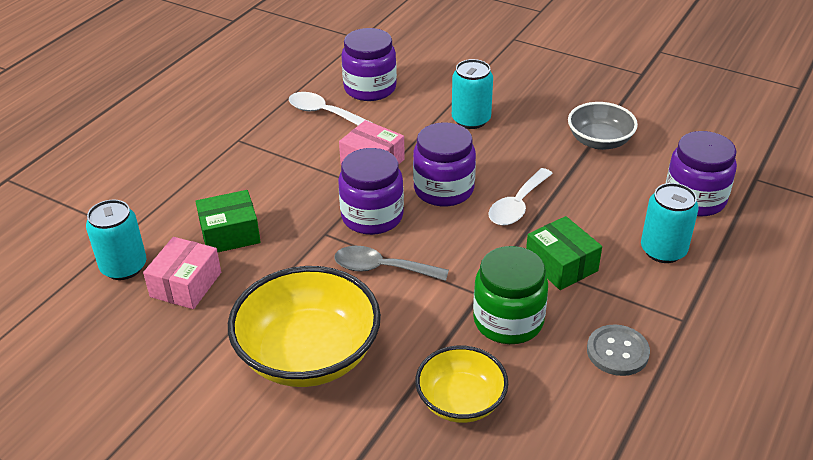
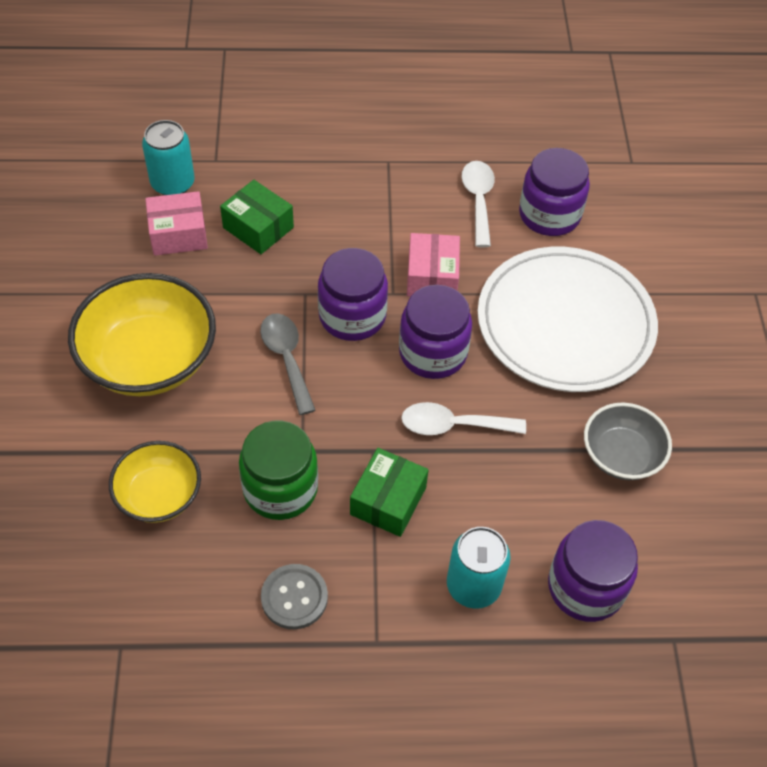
camera: 55 degrees right, 15 degrees up
(471, 120) = (565, 323): turquoise can -> white plate

